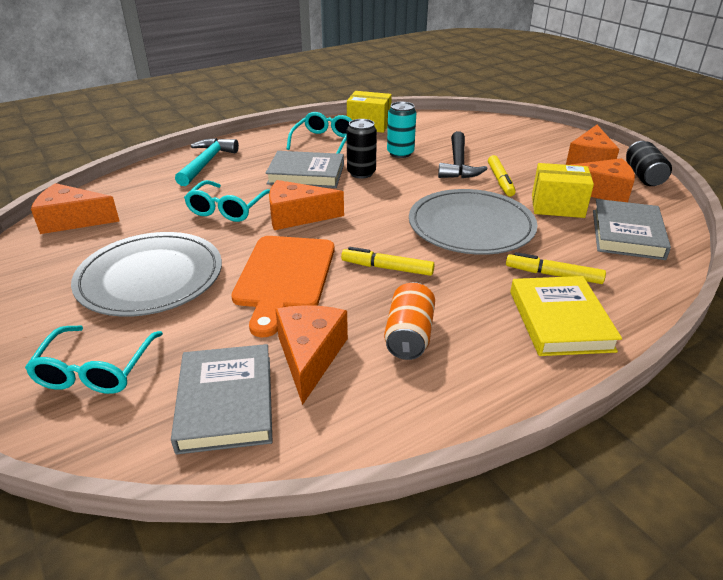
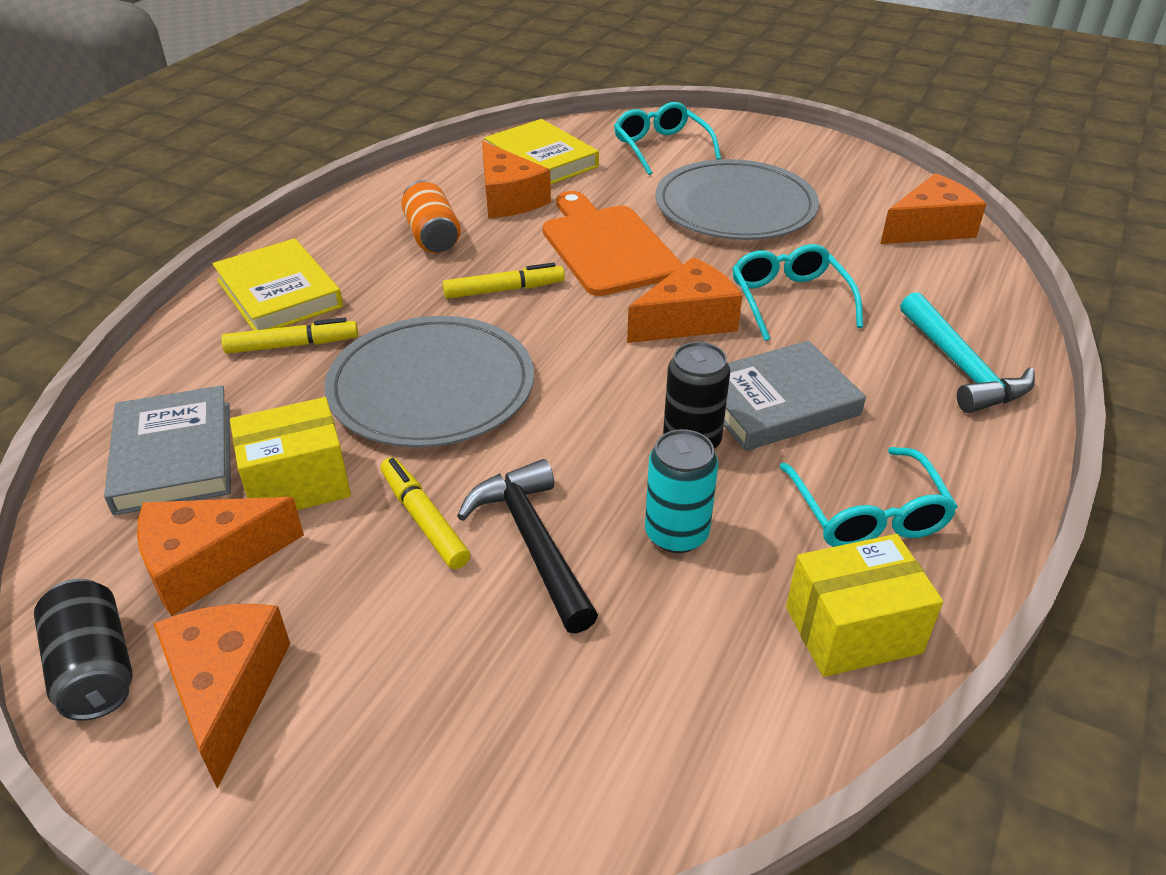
camera: 150 degrees right, 5 degrees up
(226, 402) = (541, 160): grey book -> yellow book

